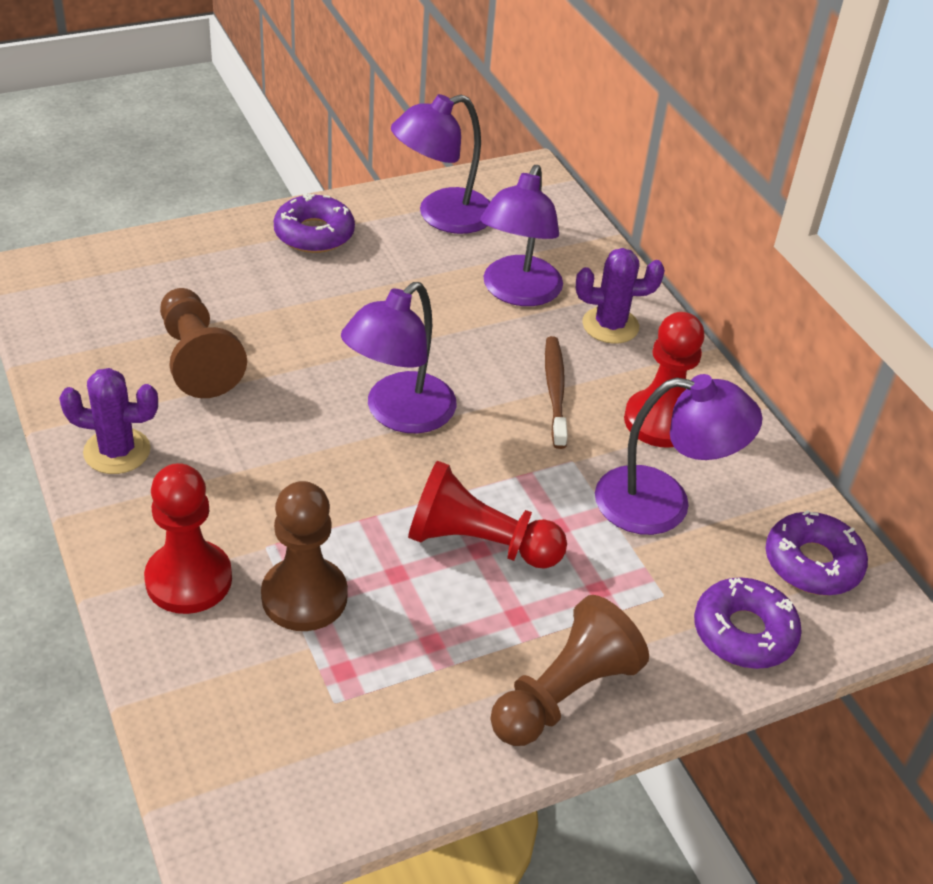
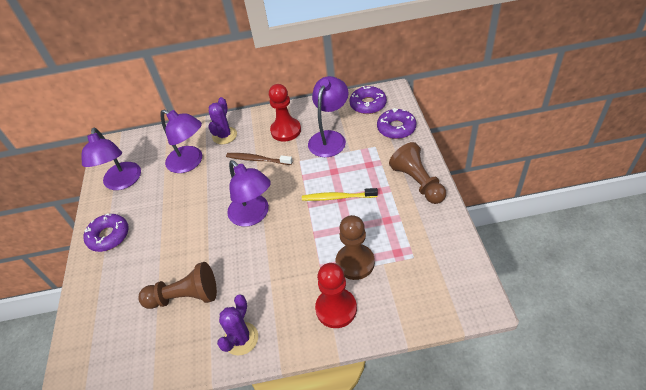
camera: 65 degrees left, 5 degrees up
(479, 543) = (337, 197): red pawn -> yellow toothbrush

